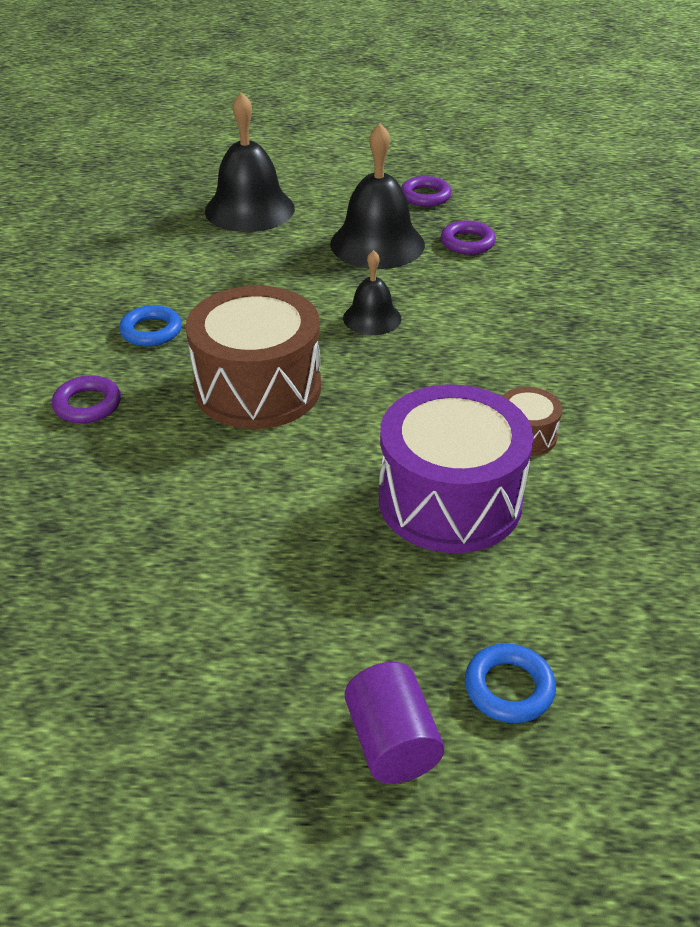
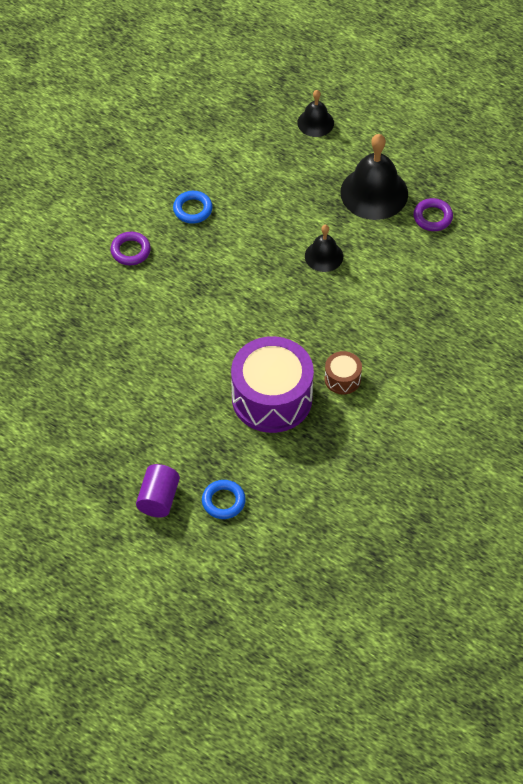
camera: 30 degrees right, 15 degrees up
(249, 209) = (315, 122): black bell -> black bell, size x0.56
(258, 388) = (225, 280): brown drum -> none
(425, 196) = (441, 159): purple ring -> none

